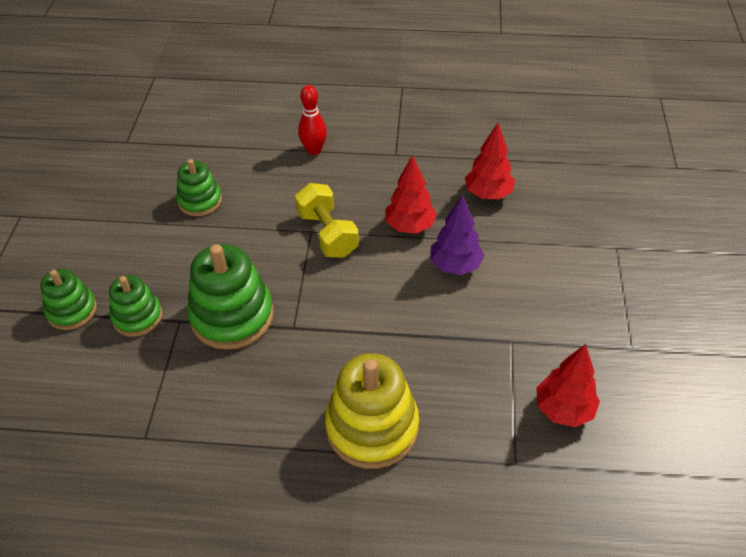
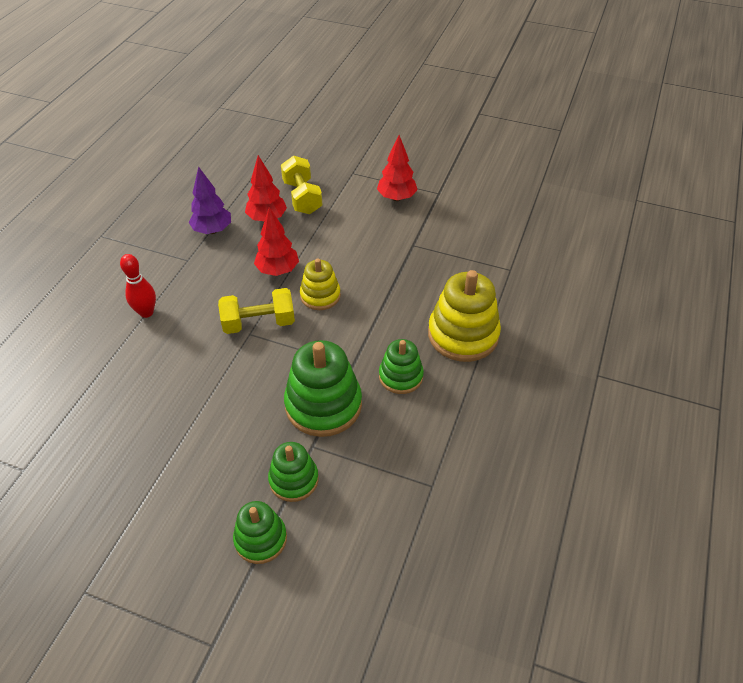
camera: 75 degrees left, 0 degrees up
(200, 201) = (163, 411): green stacking toy -> green stacking toy (400, 376)
(385, 272) = (320, 296): none -> yellow stacking toy
(455, 266) = (332, 255): purple tree -> purple tree (212, 230)
(541, 213) = (302, 197): none -> yellow dumbbell
(563, 409) = (476, 236): red tree -> red tree (396, 198)

